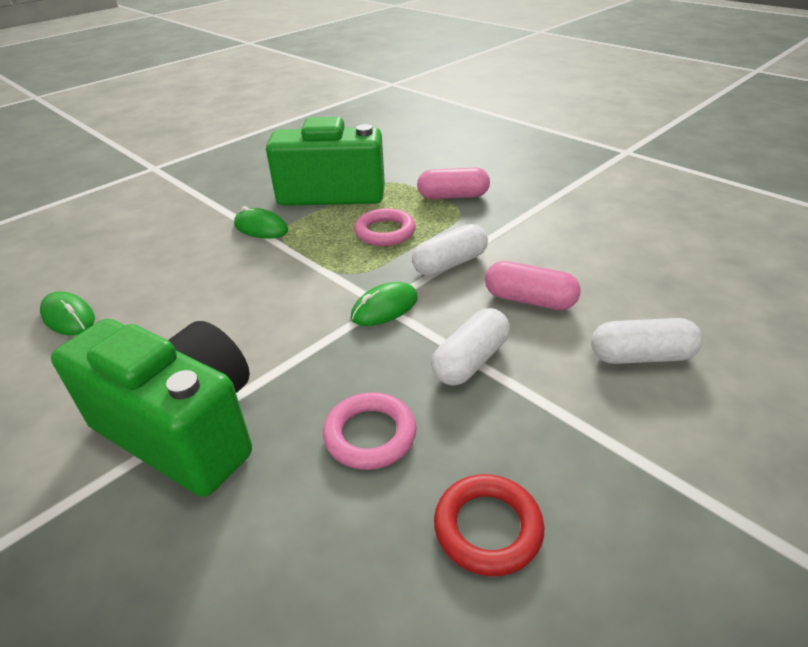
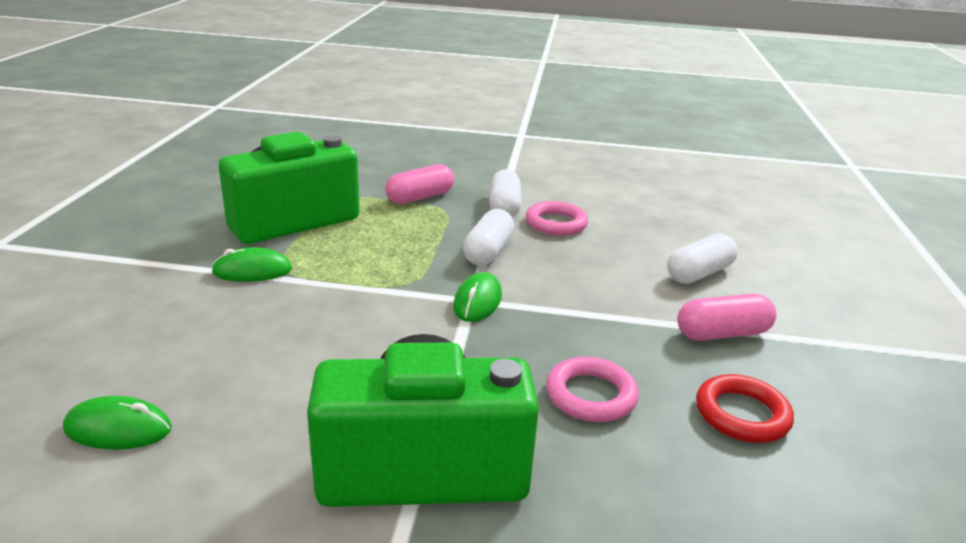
camera: 40 degrees left, 10 degrees down
(385, 232) = (394, 241): pink ring -> pink ring (556, 223)
(470, 361) = (596, 316): white capsule -> white capsule (504, 207)
(529, 300) = (583, 260): pink capsule -> pink capsule (722, 333)

